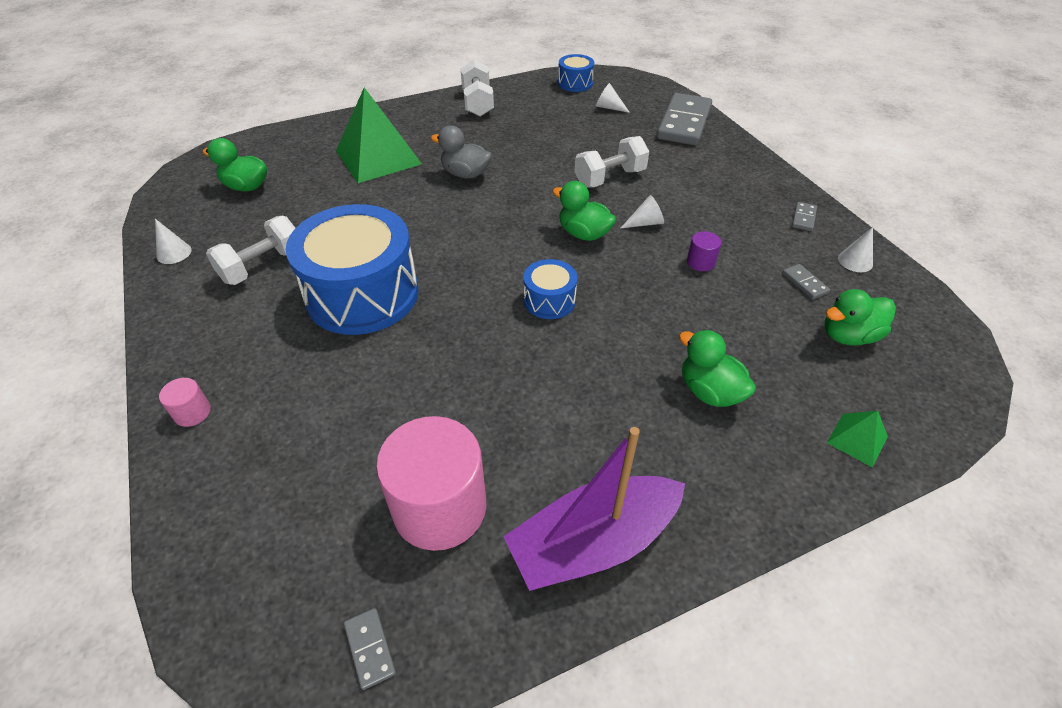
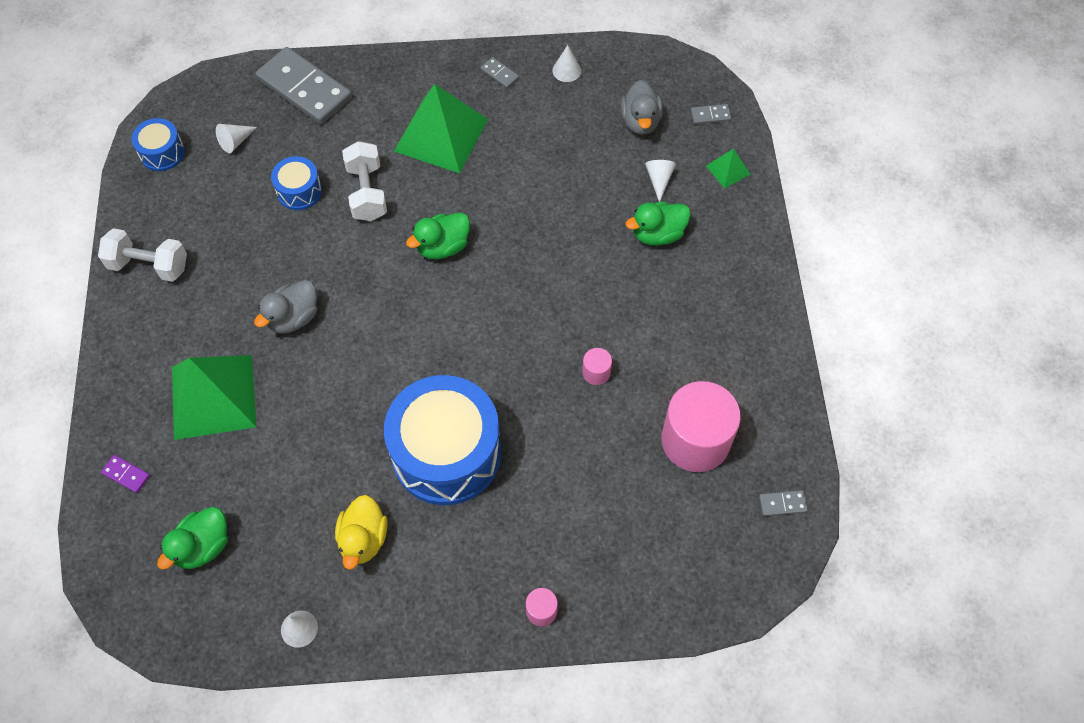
camera: 70 degrees left, 15 degrees up
(263, 266) = (363, 539): white dumbbell -> yellow duck
(301, 139) = (126, 474): none -> purple domino
(496, 383) = (596, 372): none -> pink cylinder
(549, 300) = (519, 304): blue drum -> blue drum (299, 191)
(593, 542) = (751, 355): purple boat -> none
(645, 223) = (450, 192): white cone -> white cone (659, 180)
(700, 262) = (521, 175): purple cylinder -> none
(702, 201) = (441, 135): none -> green pyramid
(804, 283) = (576, 117): grey domino -> grey domino (710, 115)
(848, 335) = (640, 121): green duck -> grey duck

